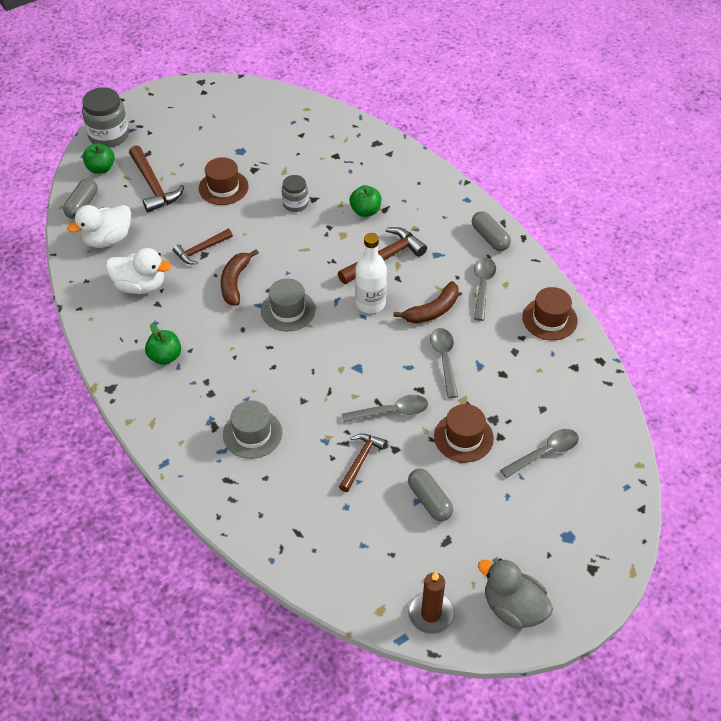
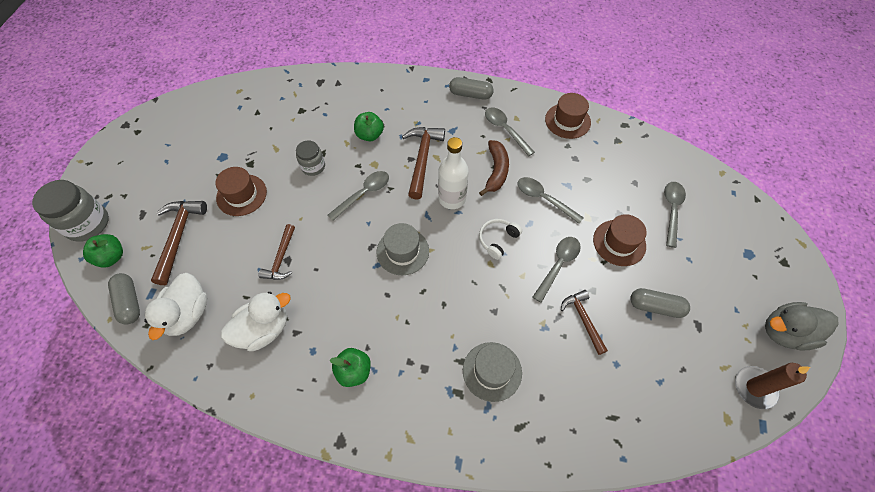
camera: 45 degrees left, 10 degrees up
(153, 186) = (179, 237): brown hammer -> brown hammer turned 105 degrees counterclockwise
(235, 282) = (338, 262): brown banana -> none
(308, 250) = (363, 194): none -> grey spoon
(368, 358) = (497, 240): none -> white headphones

